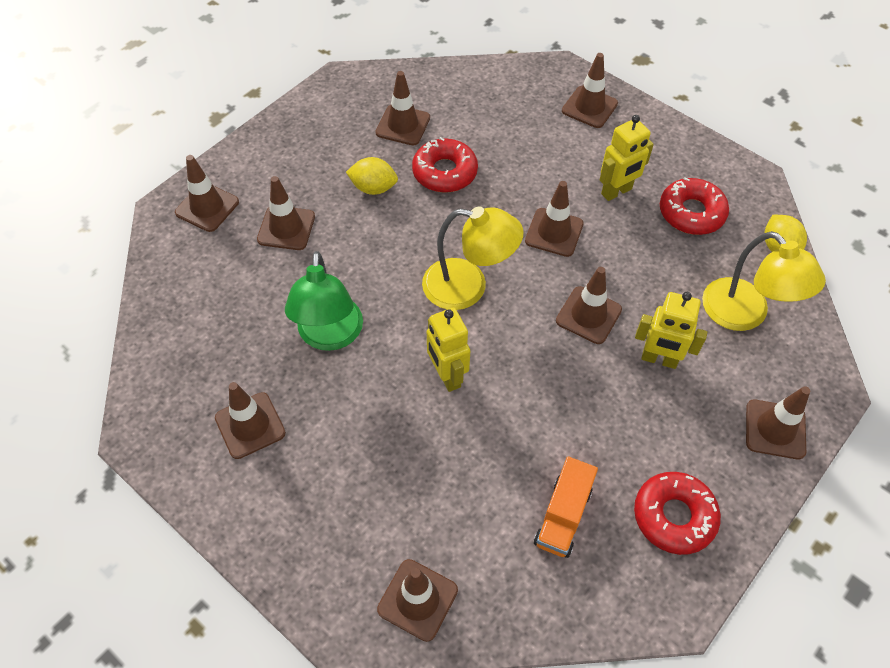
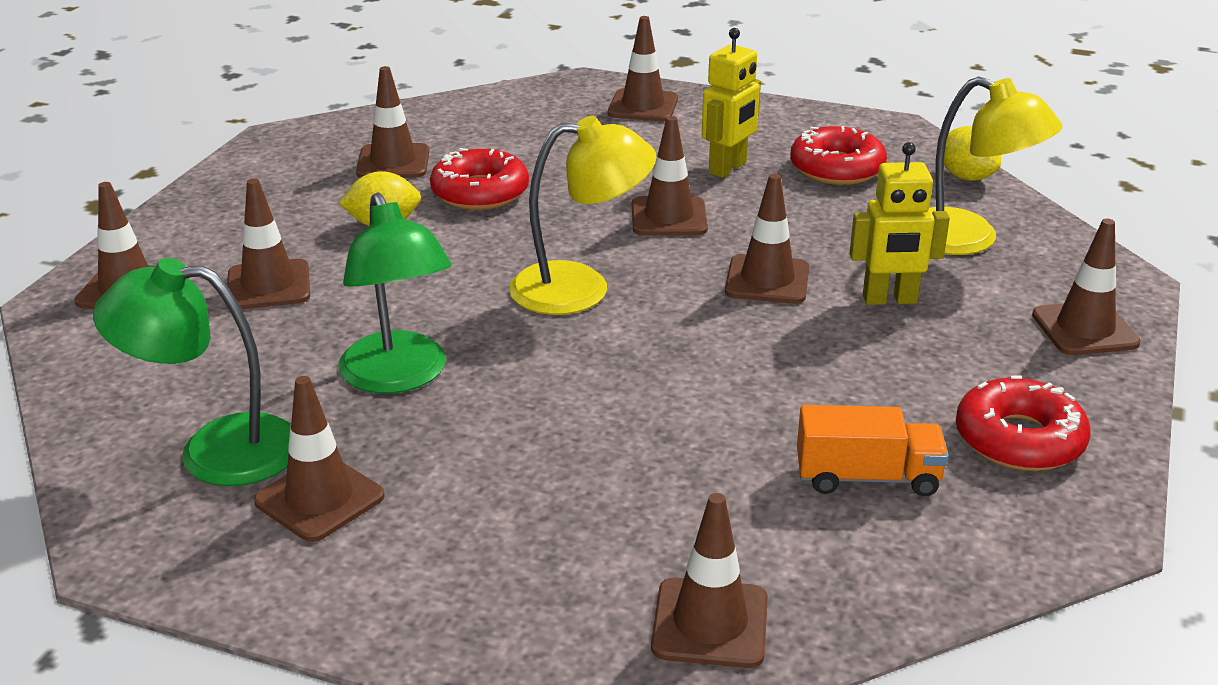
camera: 20 degrees left, 25 degrees down
(210, 366) = (215, 450): none -> green lamp
(447, 376) = (604, 378): yellow robot -> none
(563, 516) = (867, 477): orange truck -> orange truck turned 90 degrees counterclockwise

